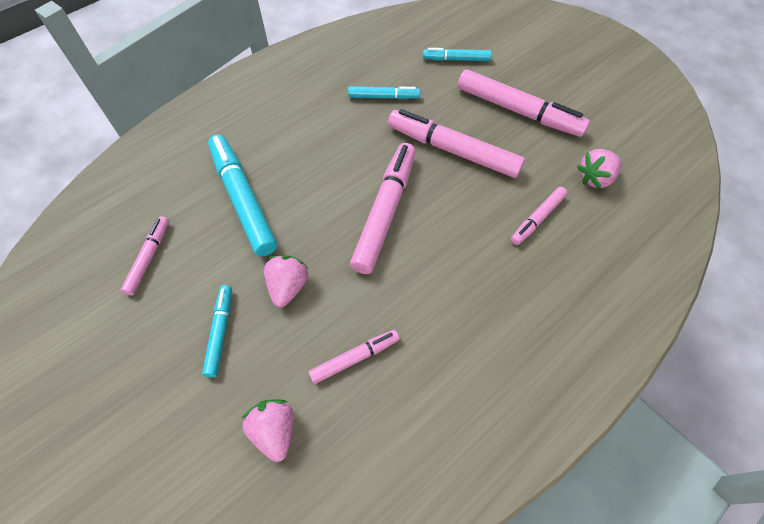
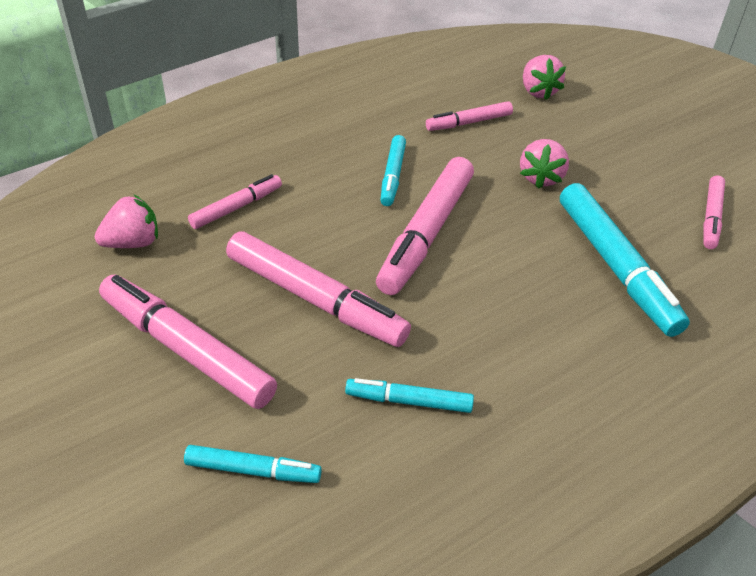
camera: 175 degrees left, 15 degrees down
(220, 332) = (605, 151): turquoise marker -> turquoise marker (392, 176)

